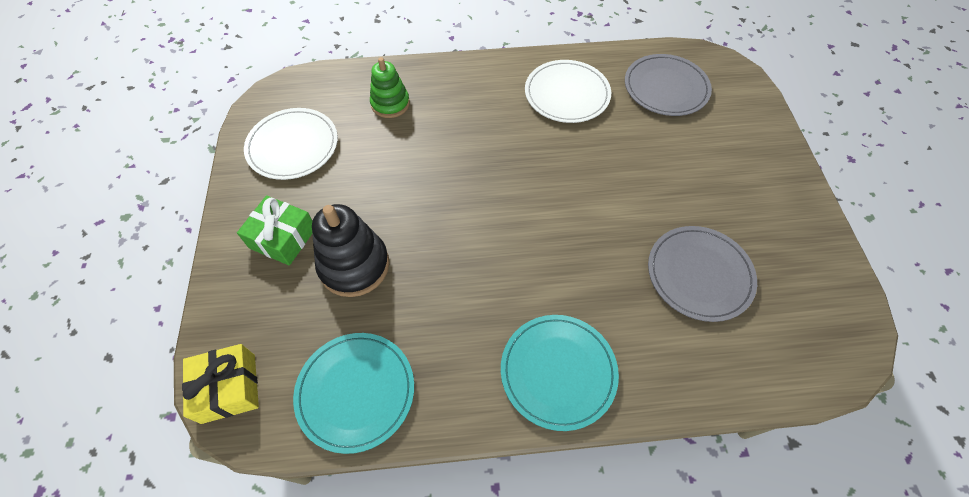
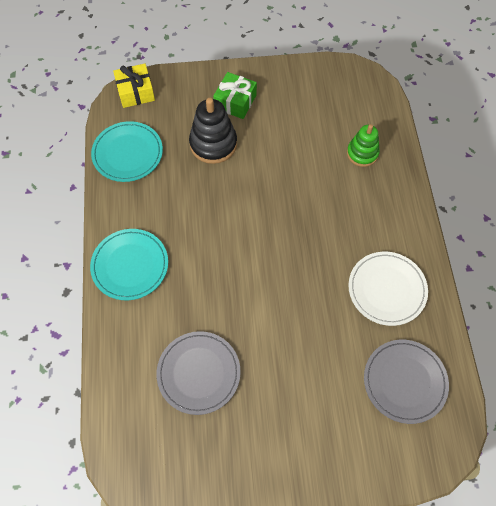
camera: 90 degrees right, 5 degrees up
(293, 146) = (314, 96): white plate -> none

